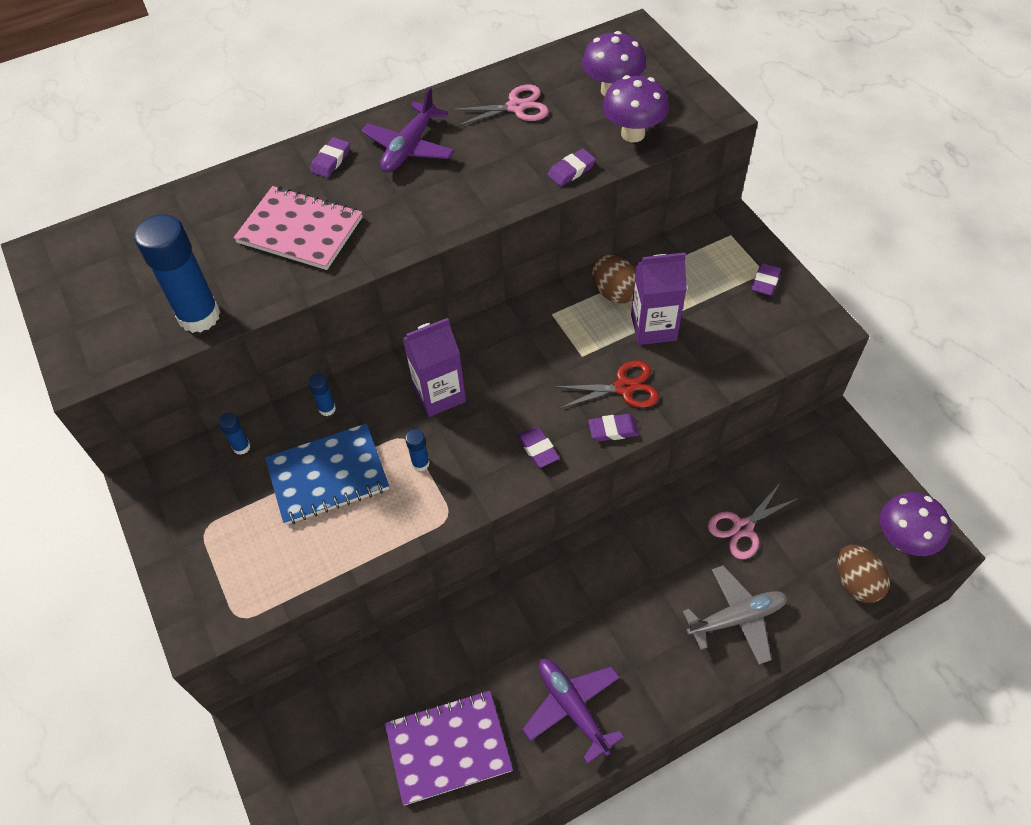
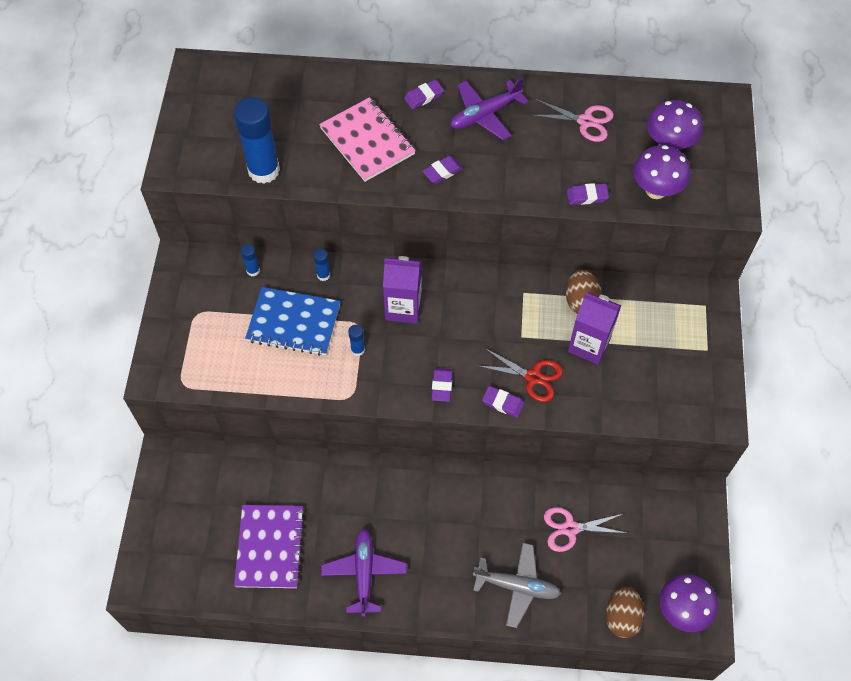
camera: 30 degrees right, 5 degrees up
(448, 748) = (270, 547): purple notebook -> purple notebook turned 75 degrees clockwise
(765, 282) = (701, 357): purple eraser -> purple eraser (442, 172)

